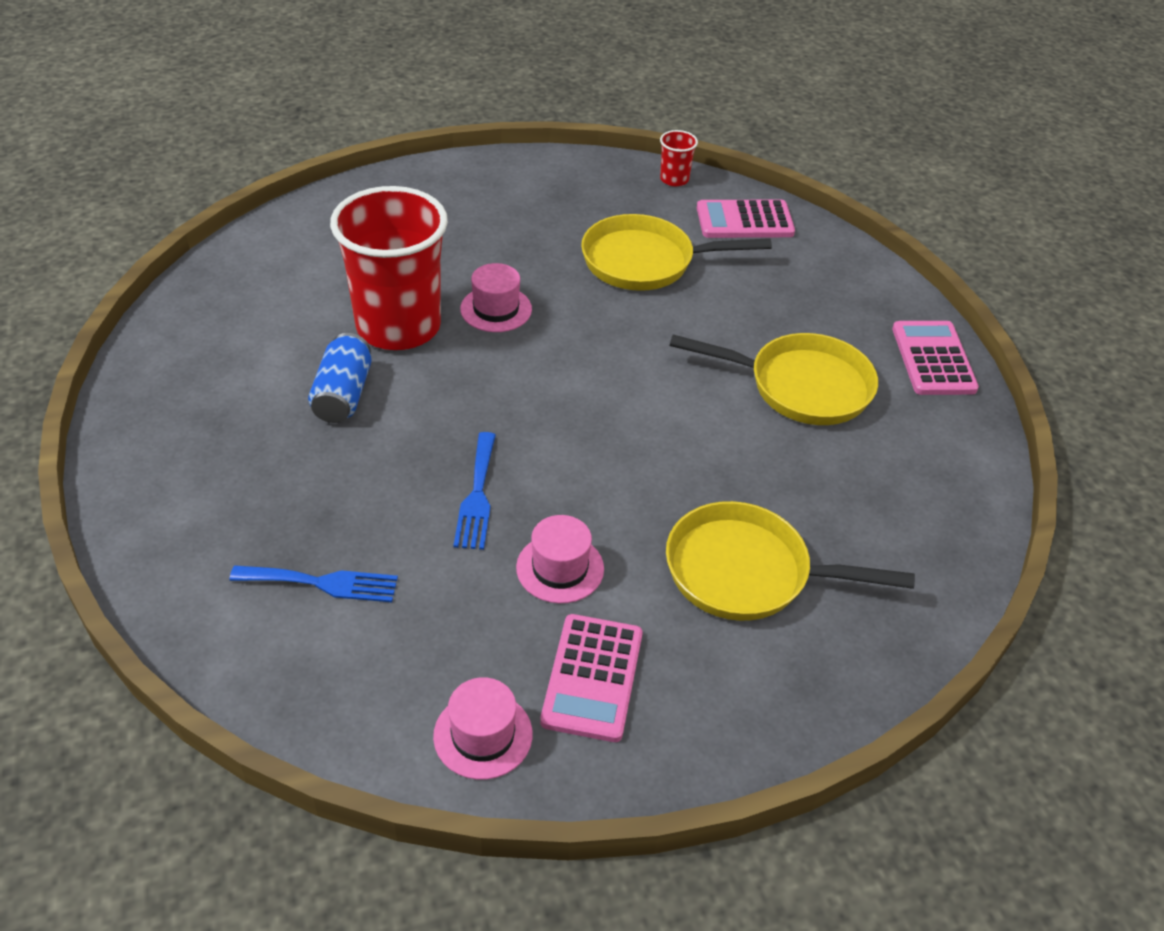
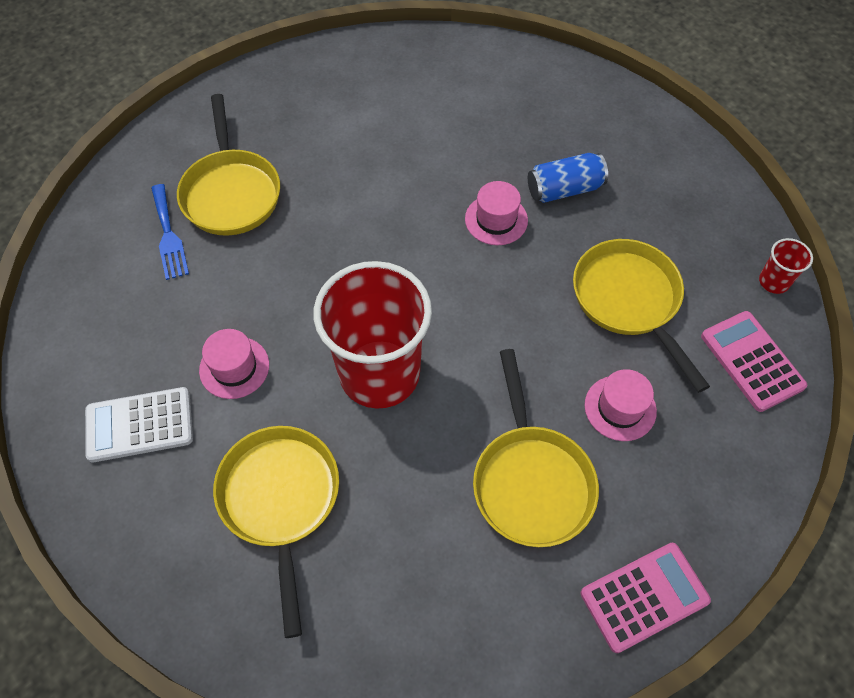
camera: 70 degrees right, 15 degrees up
(298, 505) = (231, 193): none -> yellow pan
(343, 394) = (347, 169): blue can -> blue can (564, 189)
(398, 326) = (438, 169): red cup -> red cup (379, 373)
(477, 495) = (285, 288): blue fork -> none
(483, 735) = (72, 376): pink hat -> pink hat (620, 408)
(592, 678) = (139, 425): pink calculator -> white calculator

